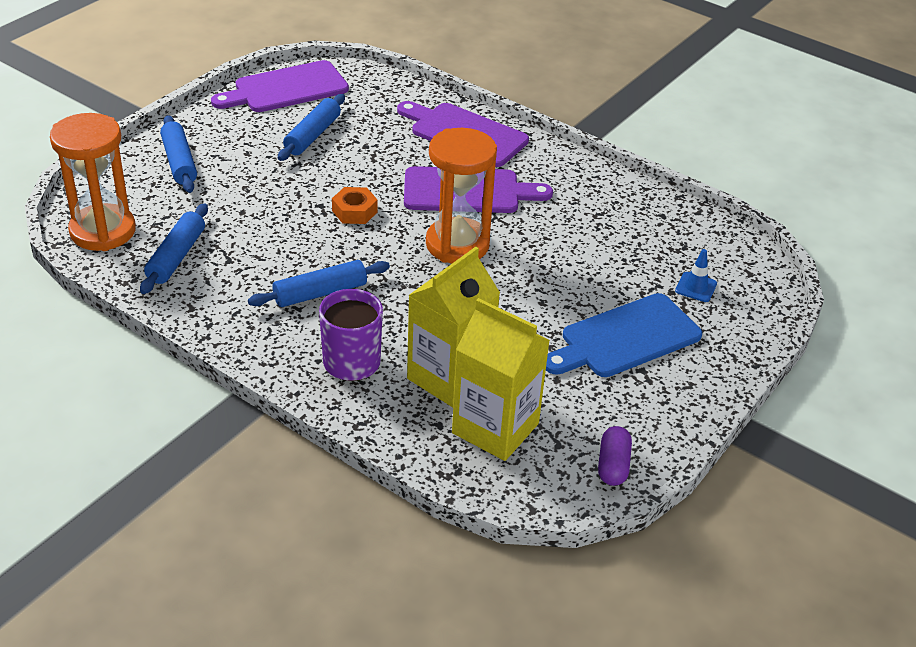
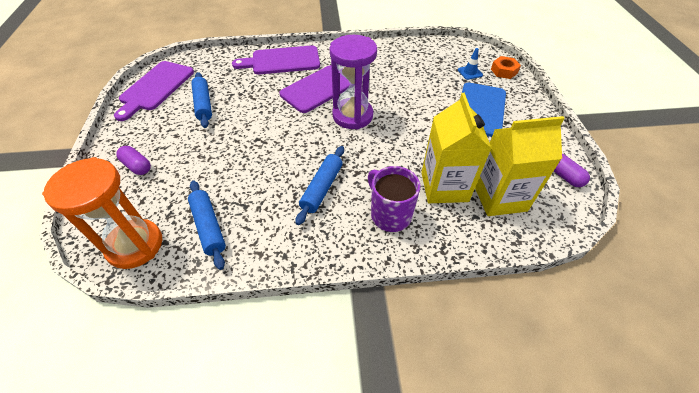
camera: 40 degrees left, 10 degrees up
(179, 162) = (137, 166): blue rolling pin -> purple capsule
(354, 211) = (280, 131): orange nut -> orange nut (504, 71)
(457, 244) = (352, 116): orange hourglass -> purple hourglass

